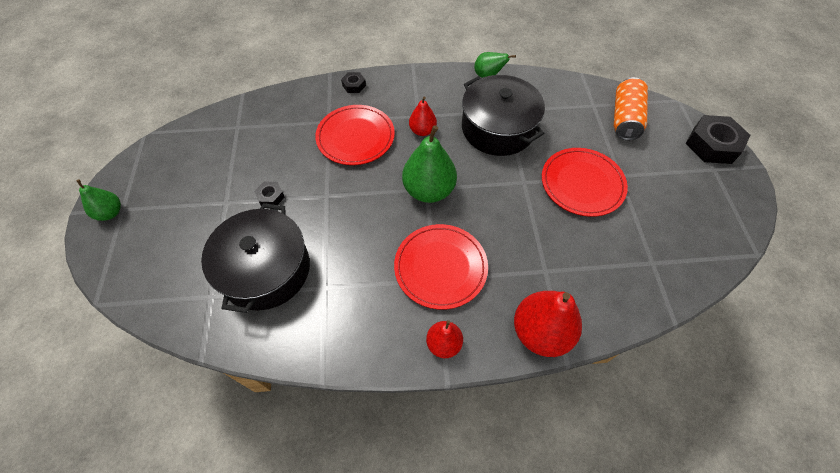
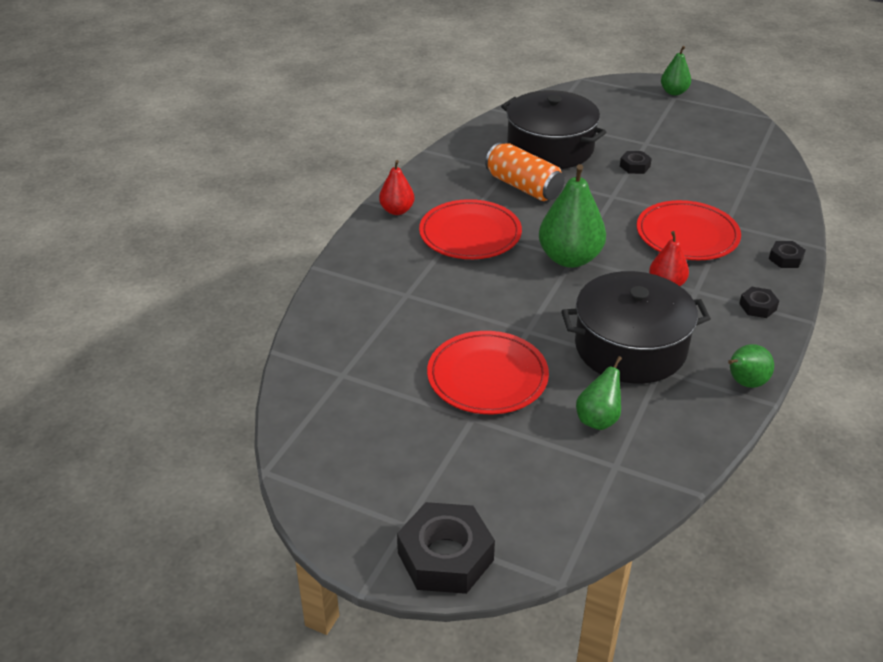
camera: 120 degrees right, 20 degrees down
(414, 86) = (757, 306): none -> black nut
(540, 332) = (353, 264): red pear -> none
(569, 122) = (598, 419): none -> green pear
(624, 118) = (566, 485): orange can -> orange can (523, 187)

